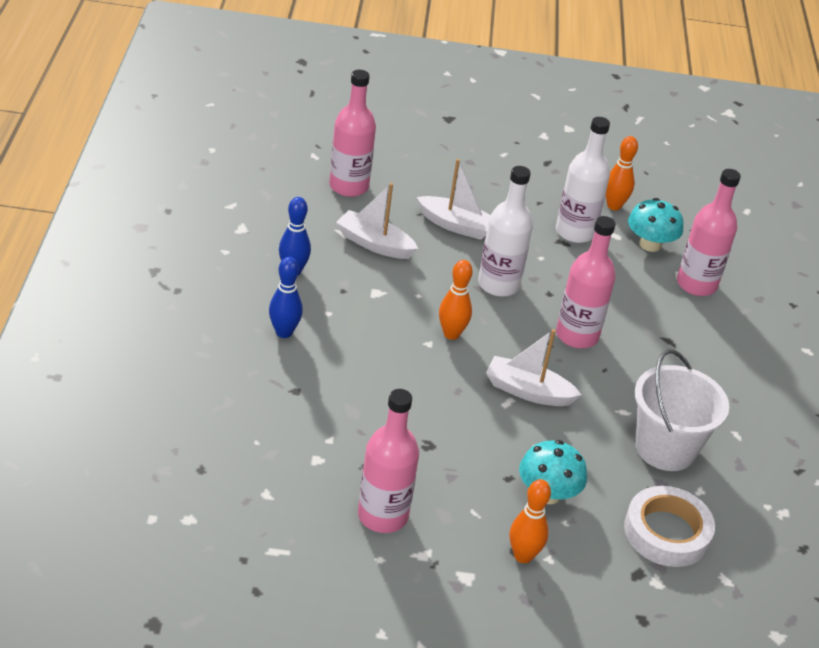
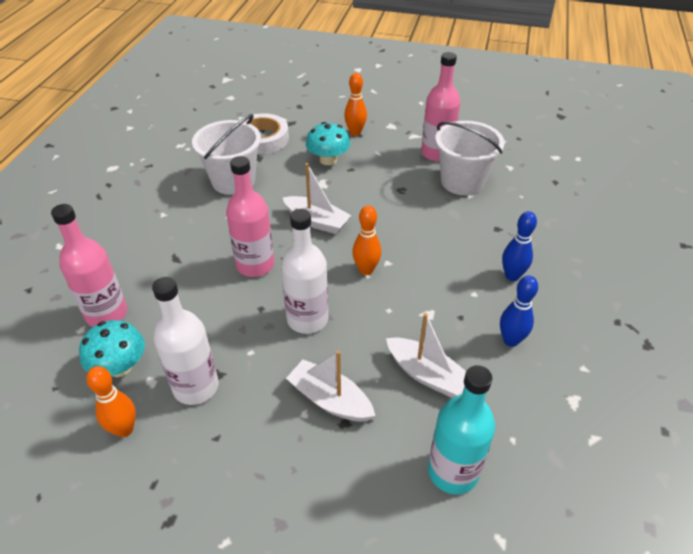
camera: 165 degrees left, 5 degrees up
(341, 462) = (462, 182): none -> white bucket
(349, 186) = (453, 471): pink bottle -> turquoise bottle

